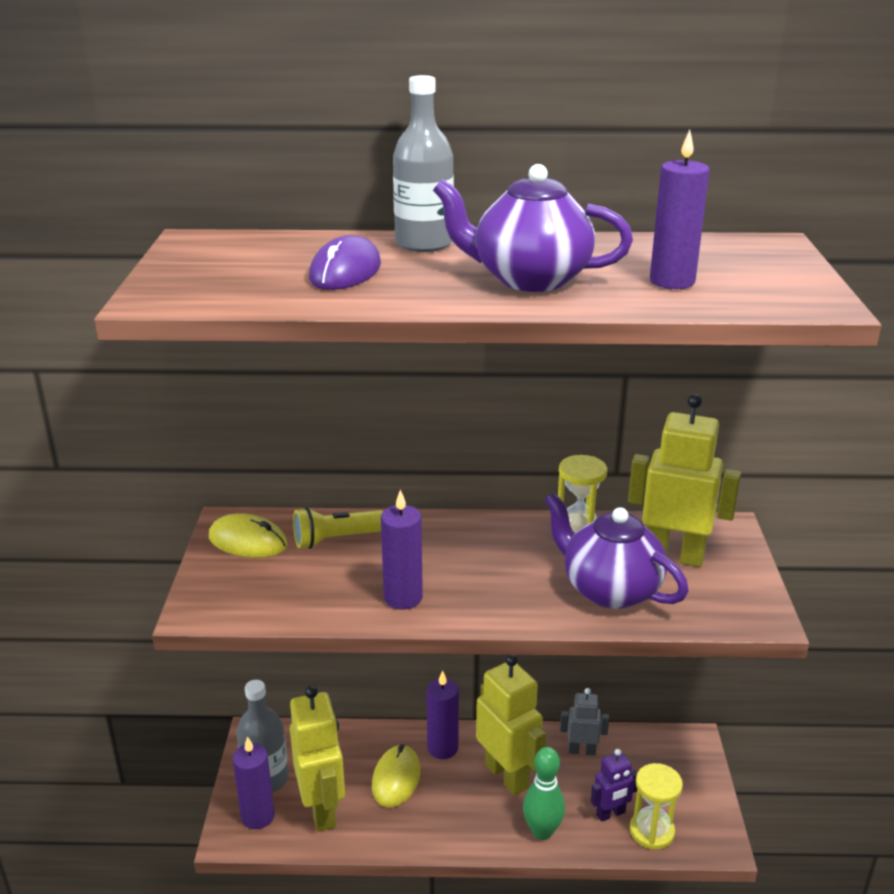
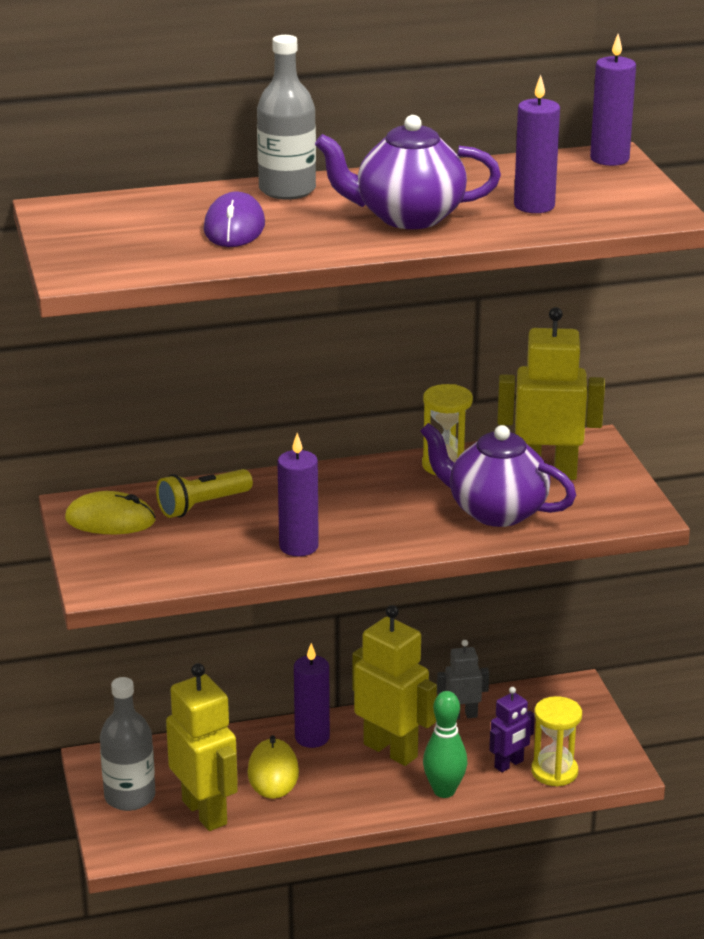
camera: 15 degrees left, 0 degrees up
(258, 816) = (138, 830): purple candle -> purple candle (609, 159)

